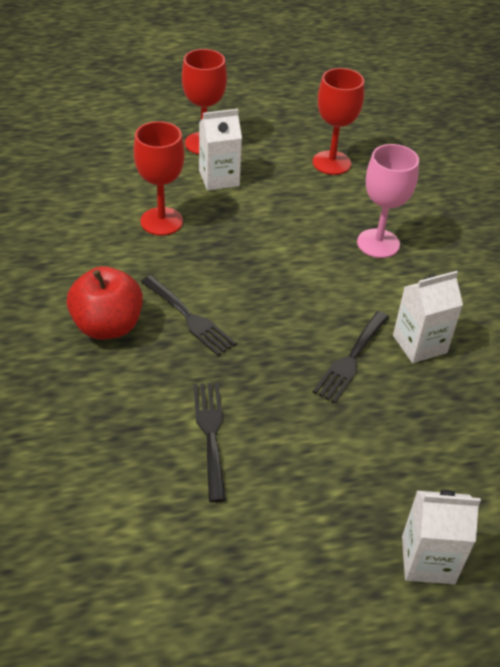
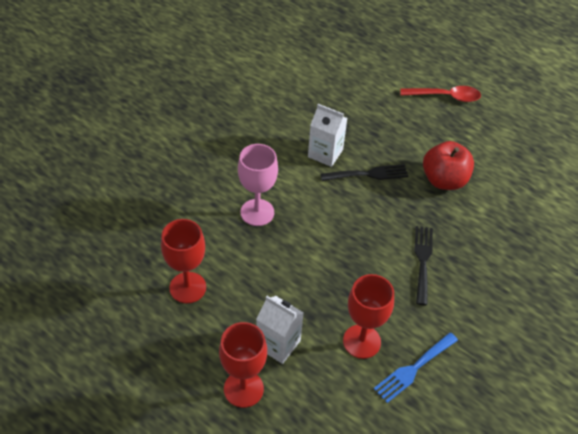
camera: 130 degrees left, 5 degrees up
(98, 233) = (413, 369): none -> blue fork
(108, 326) = (474, 294): red apple -> red apple (444, 180)
(210, 434) = (479, 199): black fork -> none
(428, 559) = (445, 97): white carton -> red spoon

